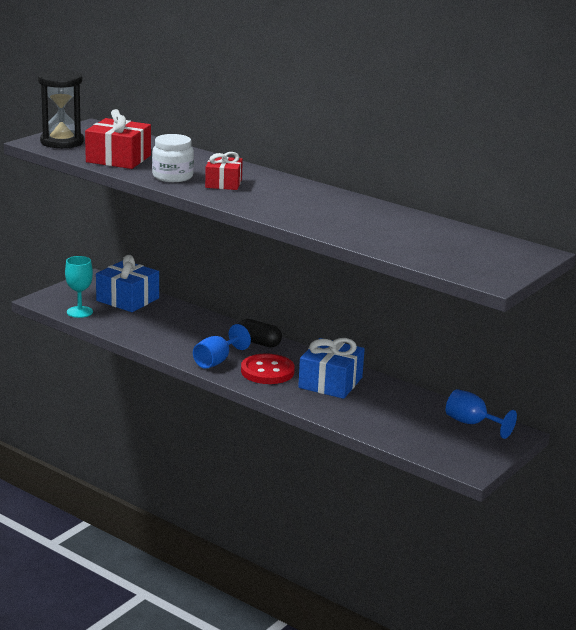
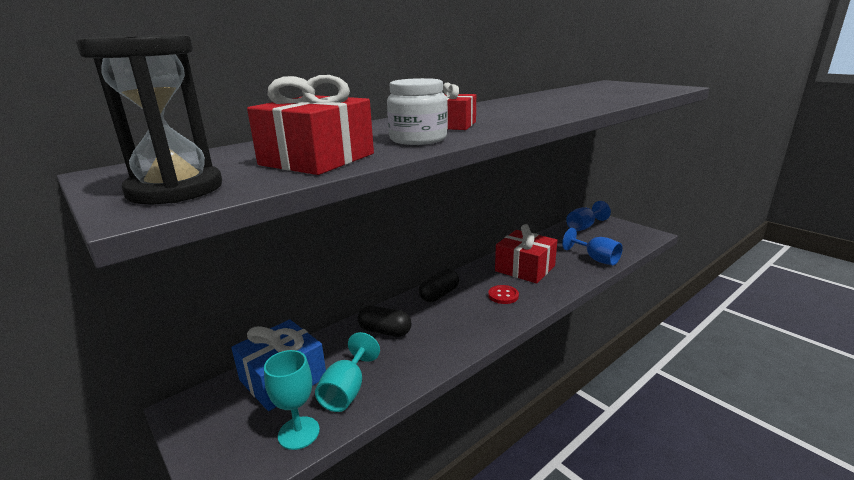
camera: 75 degrees left, 0 degrees up
(119, 320) = (347, 391): none -> turquoise goblet
(193, 325) = (385, 331): none -> black capsule
(216, 361) = (479, 322): blue goblet -> blue goblet (596, 259)
(267, 371) = (503, 295): red button -> red button, size x0.57
(330, 382) = (525, 268): blue gift -> red gift

